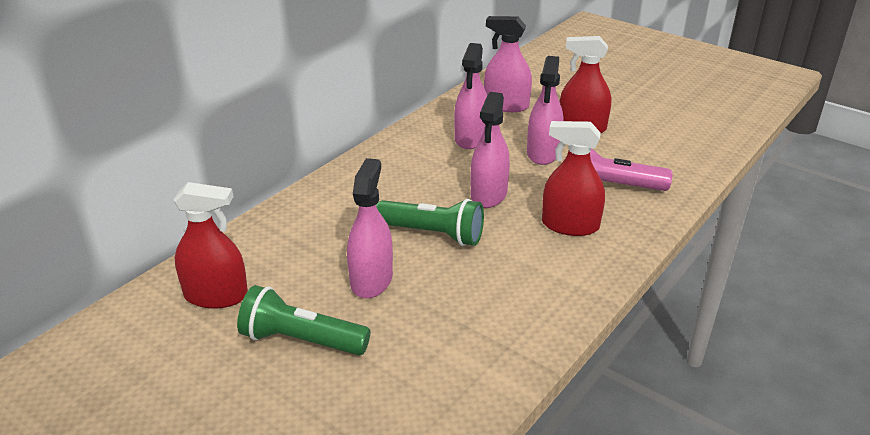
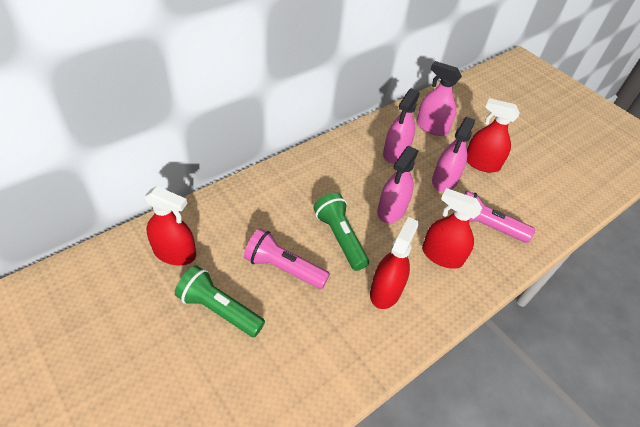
camera: 10 degrees right, 15 degrees up
(371, 280) = (283, 268): pink spray bottle -> pink flashlight
(433, 234) = (340, 237): green flashlight -> green flashlight turned 150 degrees counterclockwise
(513, 274) = (385, 291): none -> red spray bottle

